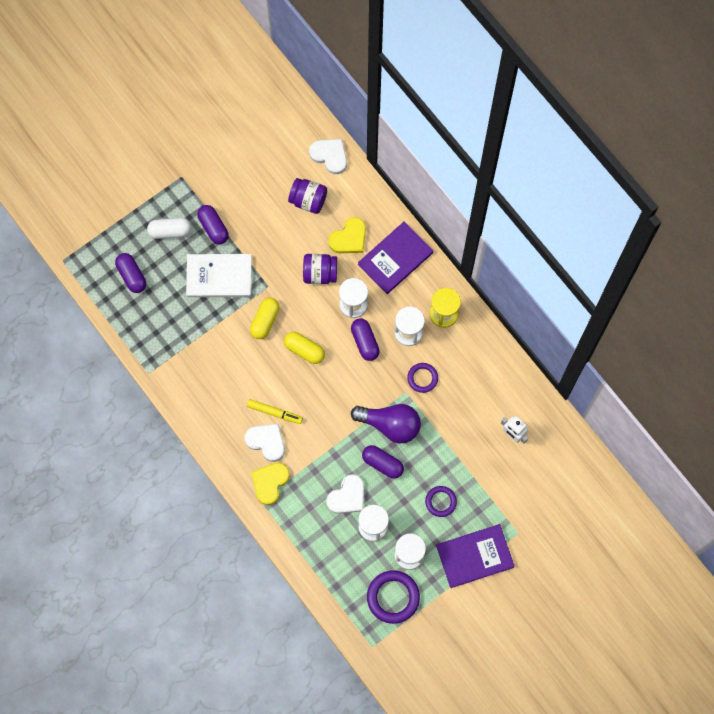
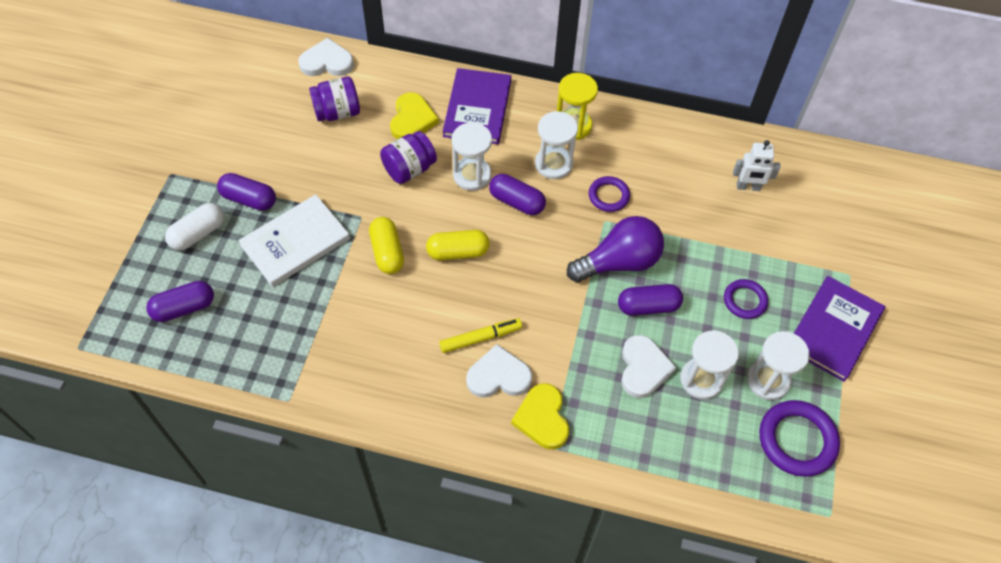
camera: 40 degrees left, 15 degrees down
(131, 276) = (184, 308): purple capsule -> purple capsule turned 45 degrees counterclockwise

